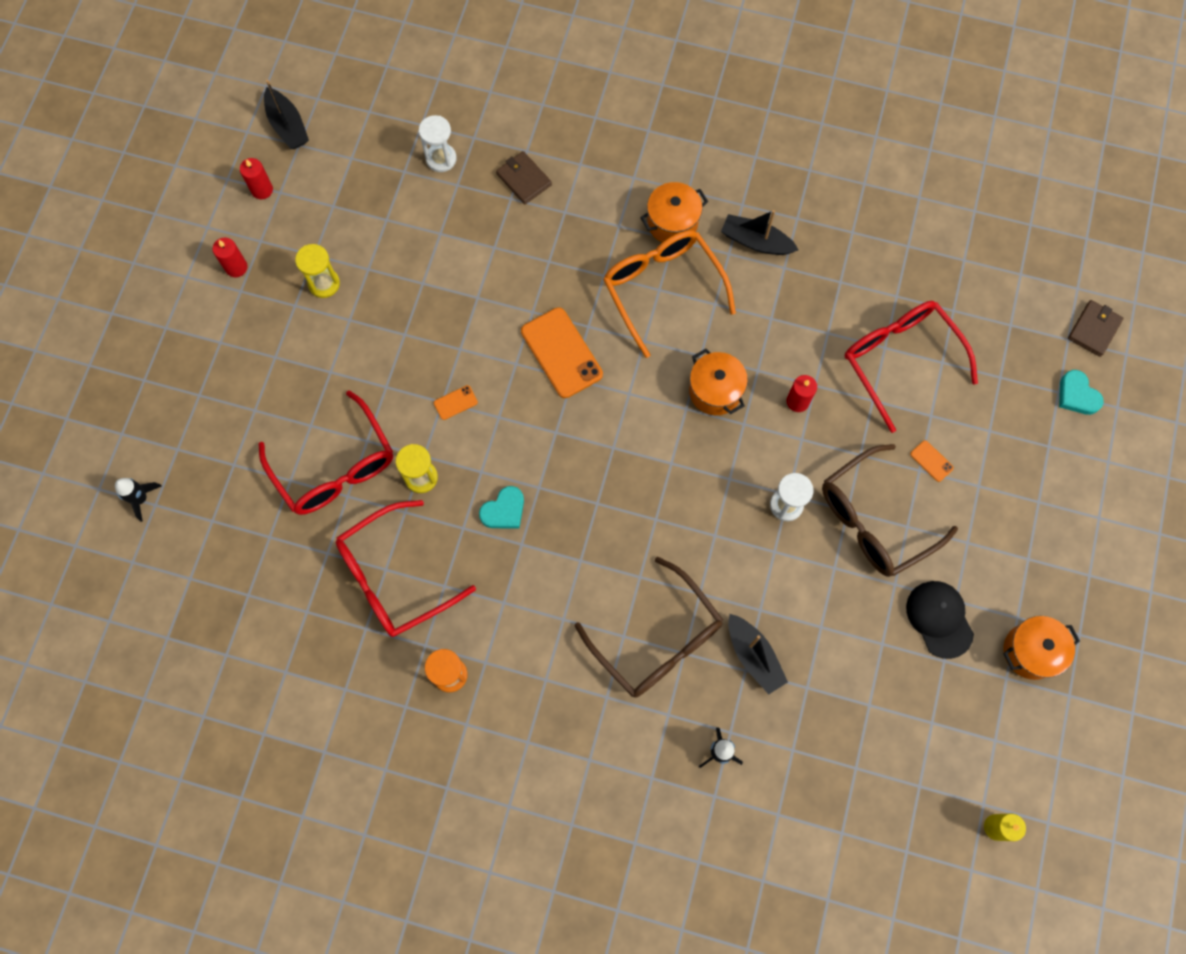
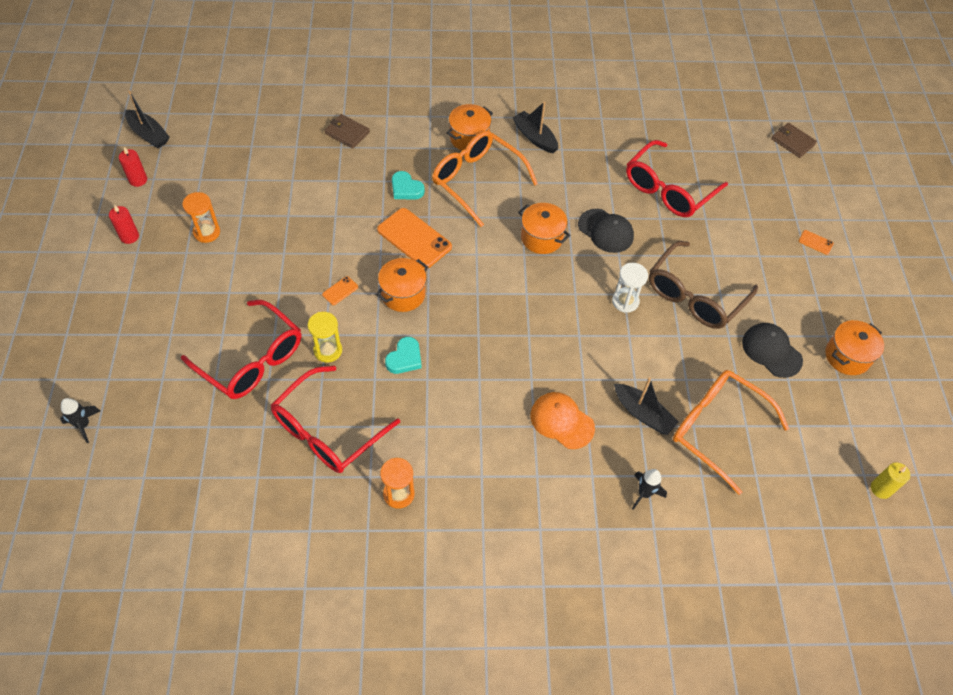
camera: 20 degrees left, 15 degrees down
(324, 283) = (207, 232): yellow hourglass -> orange hourglass
(441, 159) = (278, 132): white hourglass -> none
(526, 426) = (403, 294): none -> orange pot
(657, 639) = (562, 421): brown glasses -> orange cap
(756, 241) = (535, 137): black boat -> black boat turned 45 degrees clockwise
(797, 401) = (605, 231): red candle -> black cap
(833, 700) = (717, 429): none -> orange glasses
(900, 361) = (669, 189): red glasses -> red glasses turned 90 degrees counterclockwise
(931, 461) = (719, 247): orange phone -> orange phone (815, 242)
(1077, 395) = (800, 183): turquoise heart -> turquoise heart (406, 188)
(1094, 329) = (792, 142): brown wallet -> brown wallet turned 60 degrees counterclockwise

